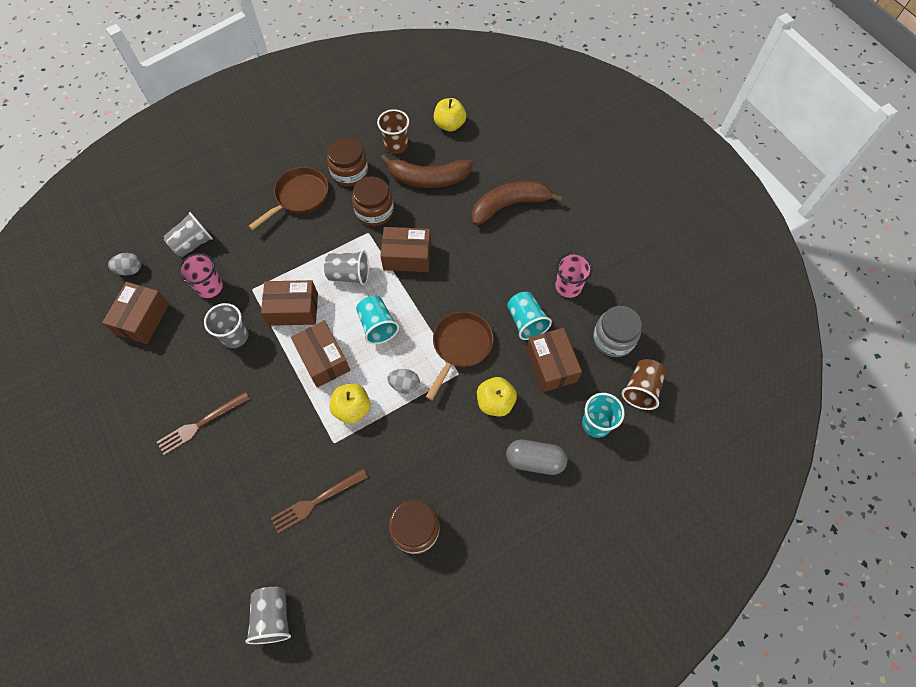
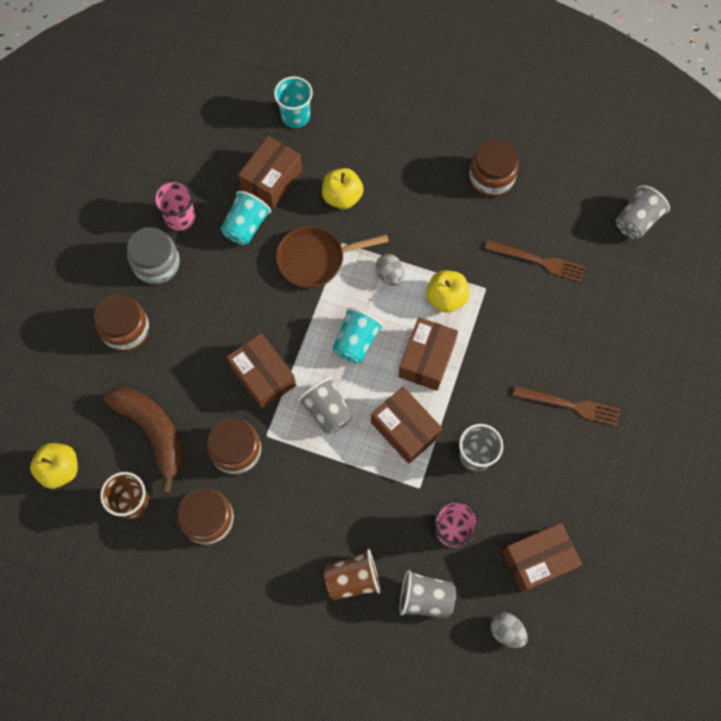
camera: 130 degrees left, 5 degrees up
(299, 197) = (281, 543): brown pan -> none
(509, 205) = (126, 330): brown banana -> brown jar
(535, 460) = (364, 137): grey capsule -> none
(613, 339) = (205, 151): grey jar -> grey jar (157, 264)
(641, 389) = (237, 104): brown cup -> brown cup (352, 579)

